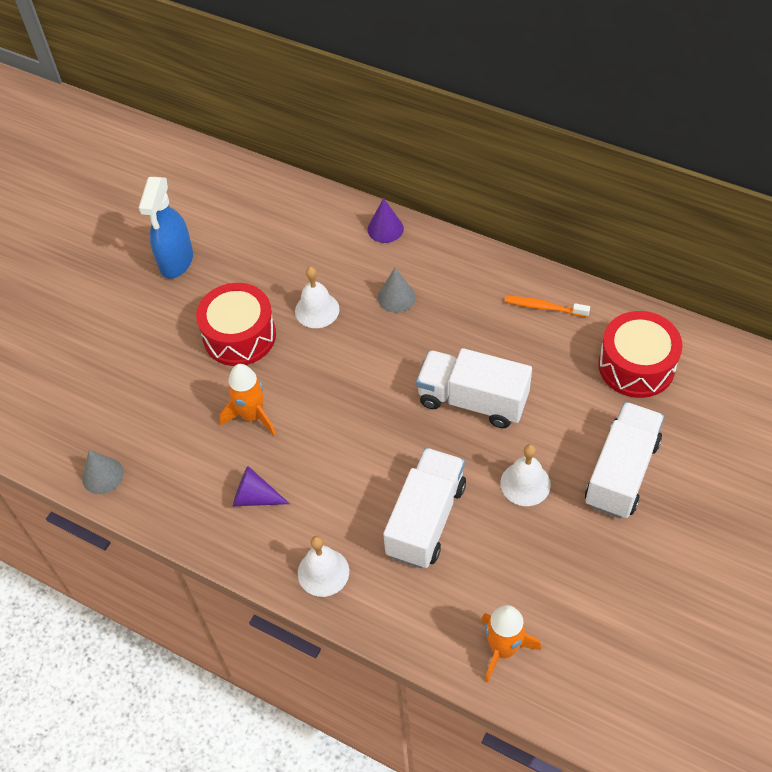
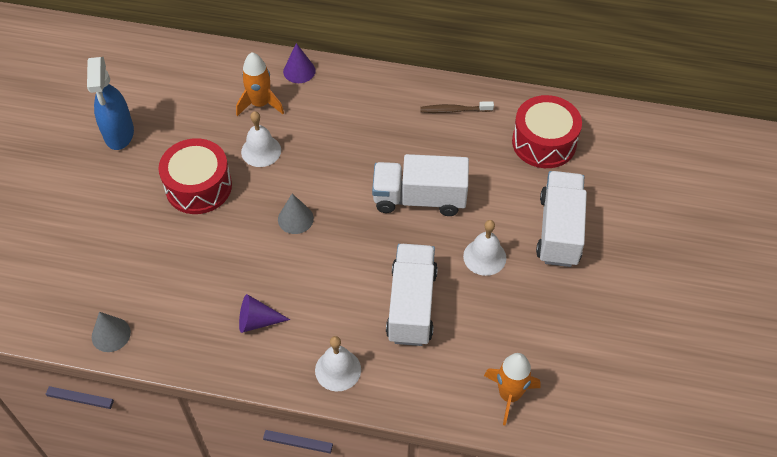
camera: 20 degrees left, 0 degrees up
(252, 416) = (232, 252): orange rocket -> orange rocket (260, 104)
(396, 297) = (327, 126): grey cone -> grey cone (295, 219)
(544, 307) = (454, 110): orange toothbrush -> brown toothbrush

